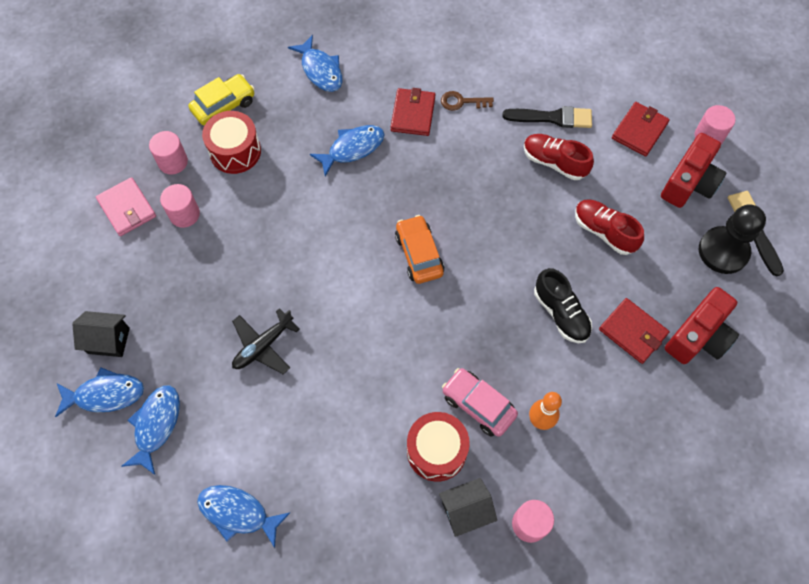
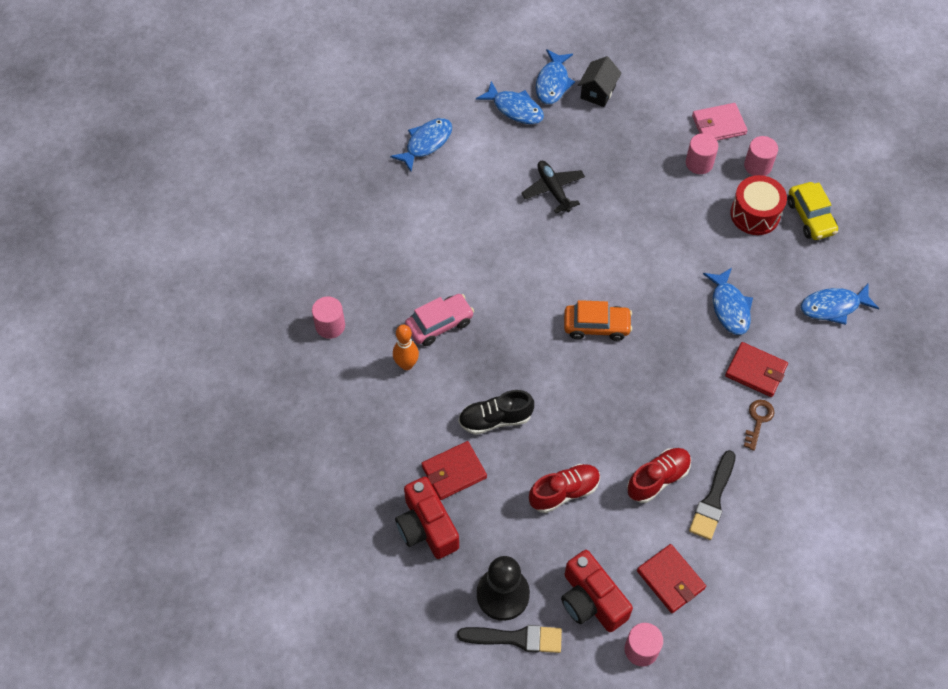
camera: 110 degrees right, 5 degrees down
(436, 451) = (415, 282): red drum -> none
(465, 511) = (360, 286): black house -> none

